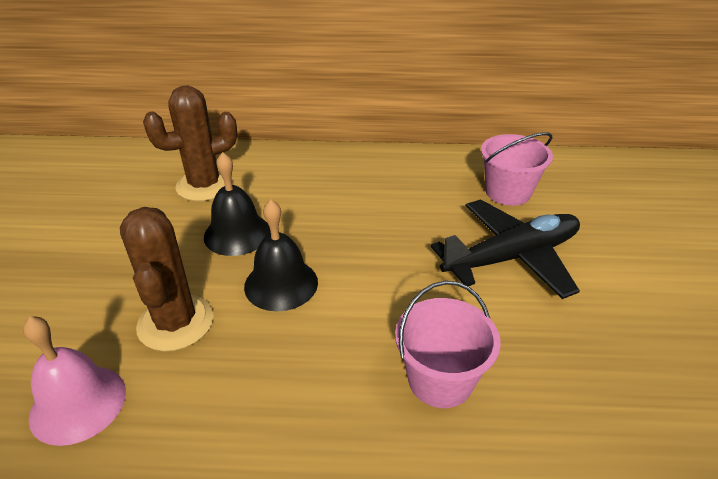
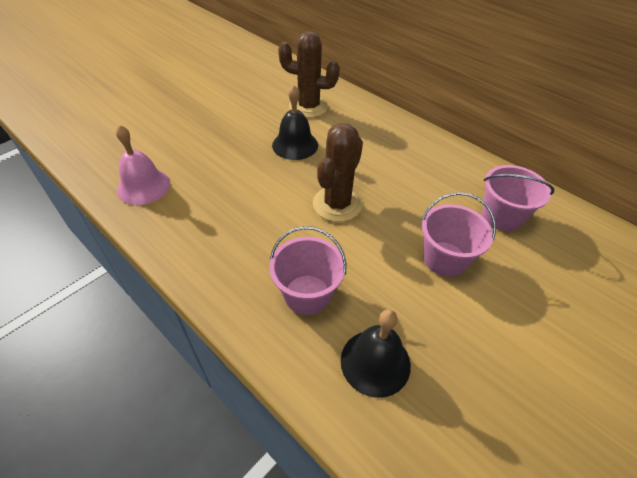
camera: 40 degrees right, 10 degrees up
(176, 323) = (217, 175): brown cactus -> brown cactus (337, 204)
(281, 284) = (286, 186): black bell -> black bell (375, 362)
(512, 257) = (445, 259): black plane -> pink bucket

